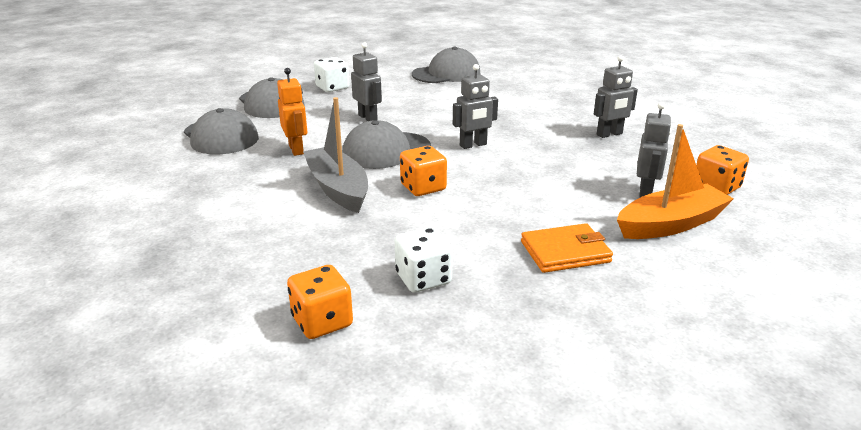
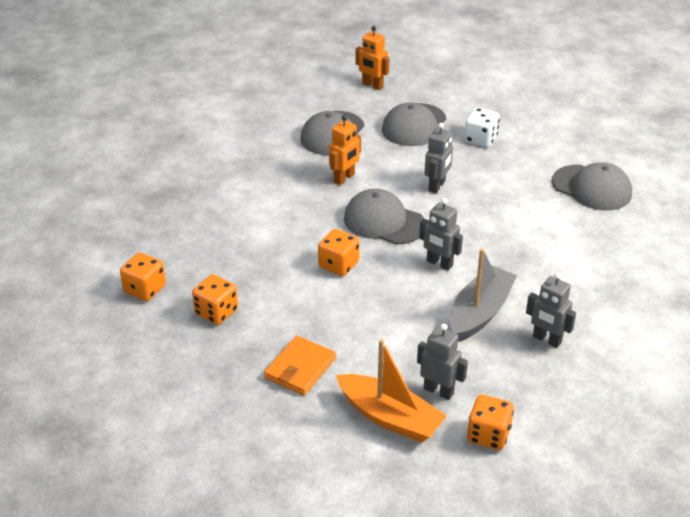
camera: 60 degrees right, 10 degrees up
(184, 102) = (372, 85): none -> orange robot
(337, 189) = (301, 225): grey boat -> grey boat (480, 312)
(423, 279) = (216, 312): white dice -> orange dice
(565, 252) = (300, 368): orange wallet -> orange wallet turned 75 degrees clockwise
(646, 192) = (438, 391): grey robot -> grey robot turned 135 degrees counterclockwise

